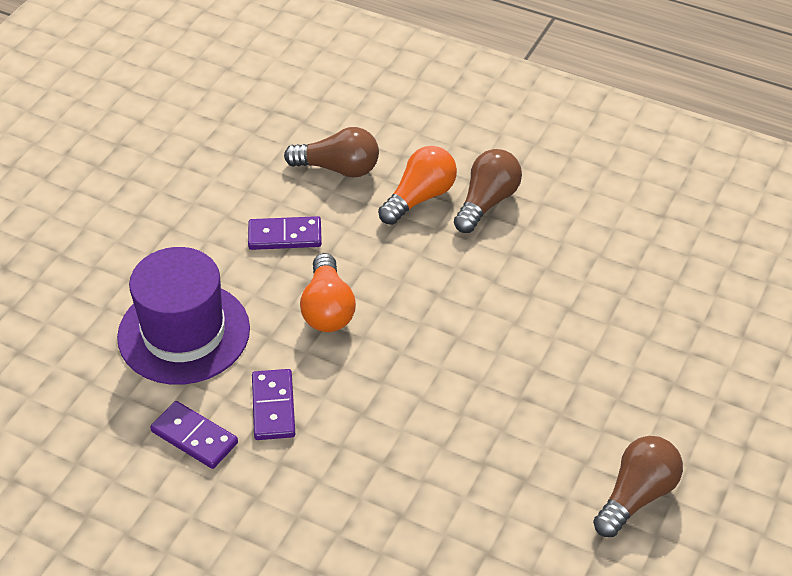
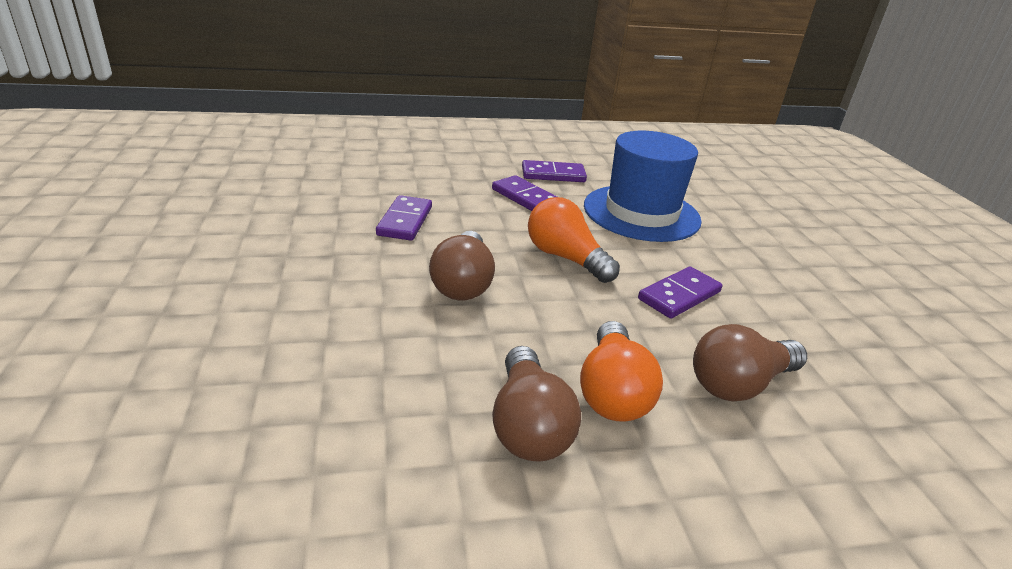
camera: 140 degrees right, 15 degrees down
(184, 333) = (641, 213): purple hat -> blue hat
(427, 419) = (405, 221): none -> purple domino
(636, 495) = (186, 227): brown light bulb -> brown light bulb (463, 283)

